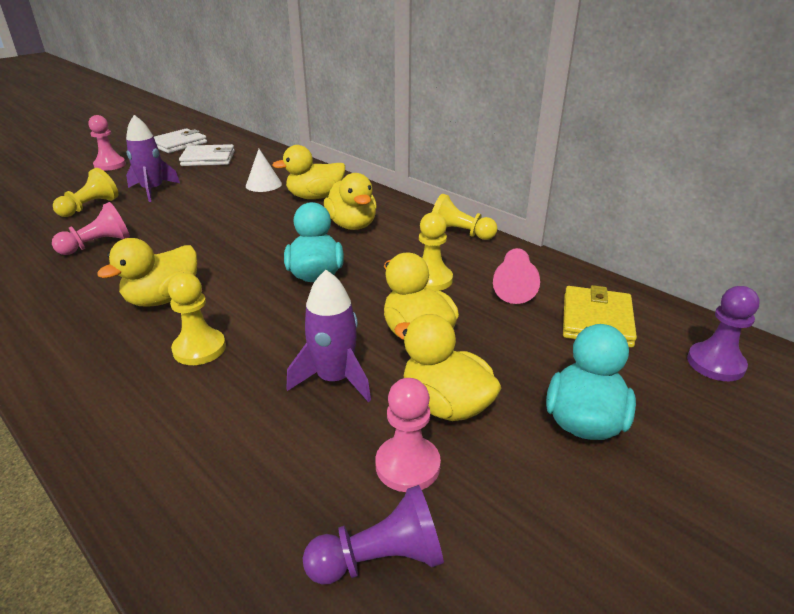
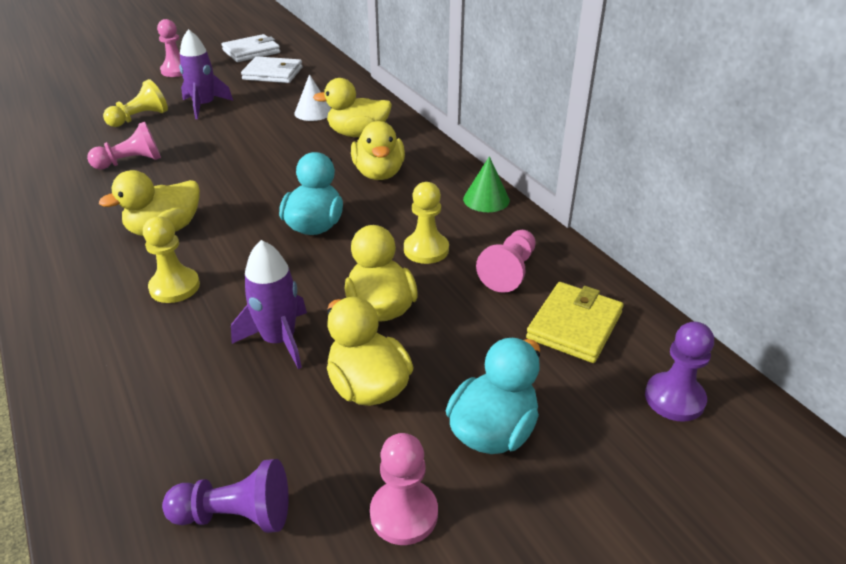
camera: 15 degrees right, 5 degrees up
(407, 465) = (302, 437): pink pawn -> pink pawn (404, 514)
(459, 233) = (486, 199): yellow pawn -> green cone

